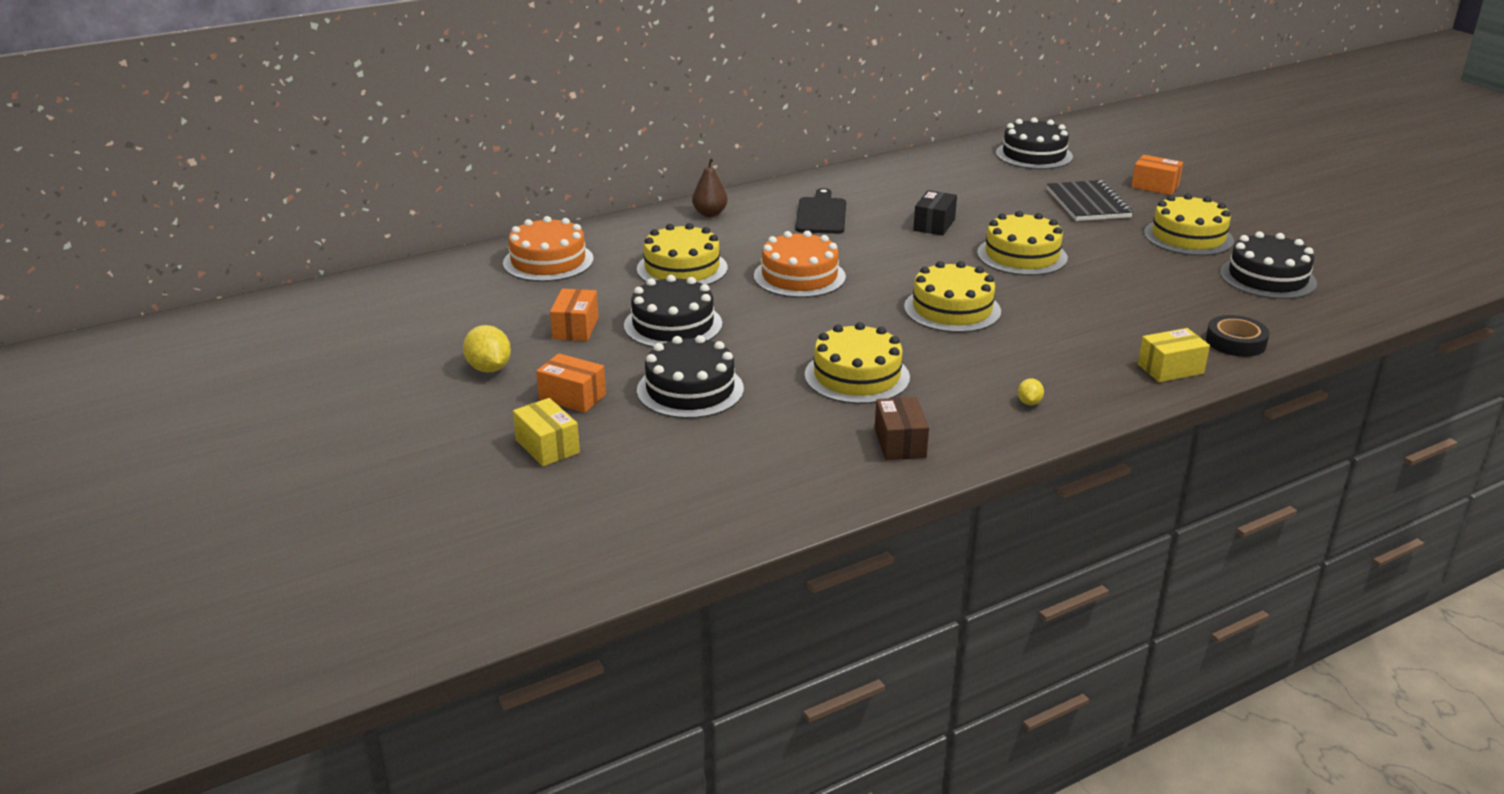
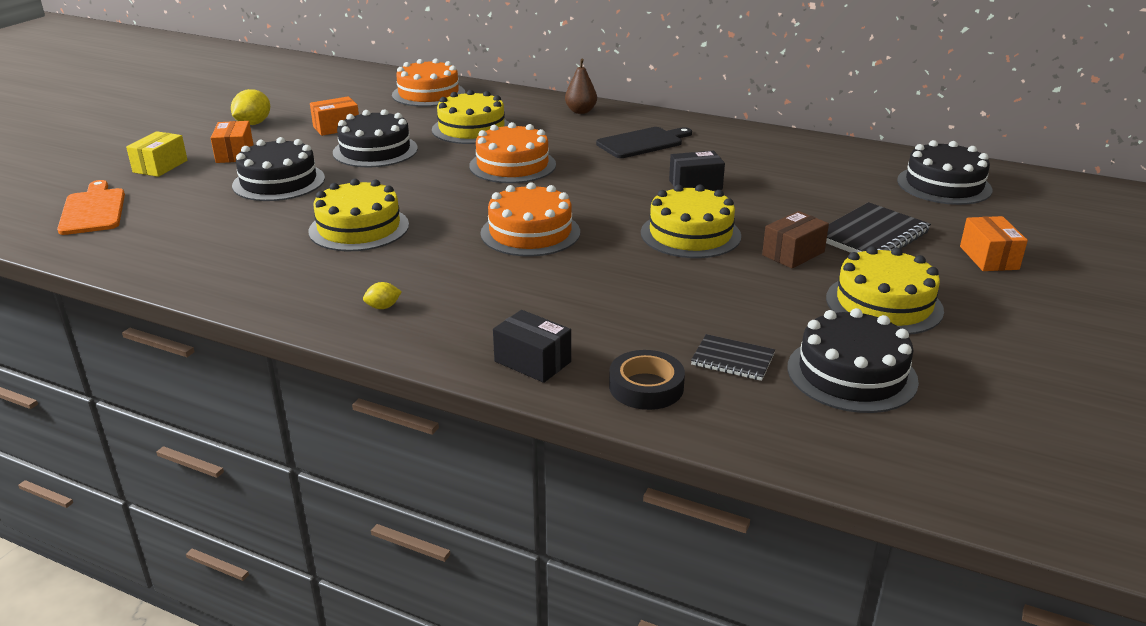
camera: 55 degrees right, 0 degrees up
(630, 508) = (93, 210): none -> orange cutting board
(900, 443) = (258, 271): brown box -> brown box (793, 253)
(952, 309) = (530, 232): yellow cake -> orange cake
(1170, 369) = (532, 361): yellow box -> black box
(1222, 305) = (732, 360): none -> black notebook

